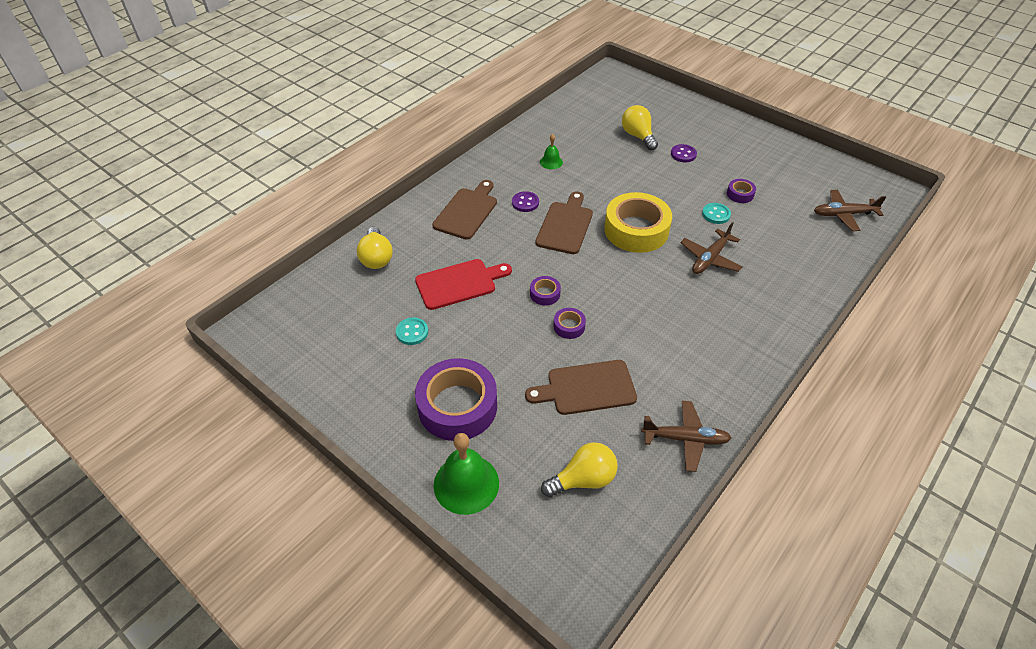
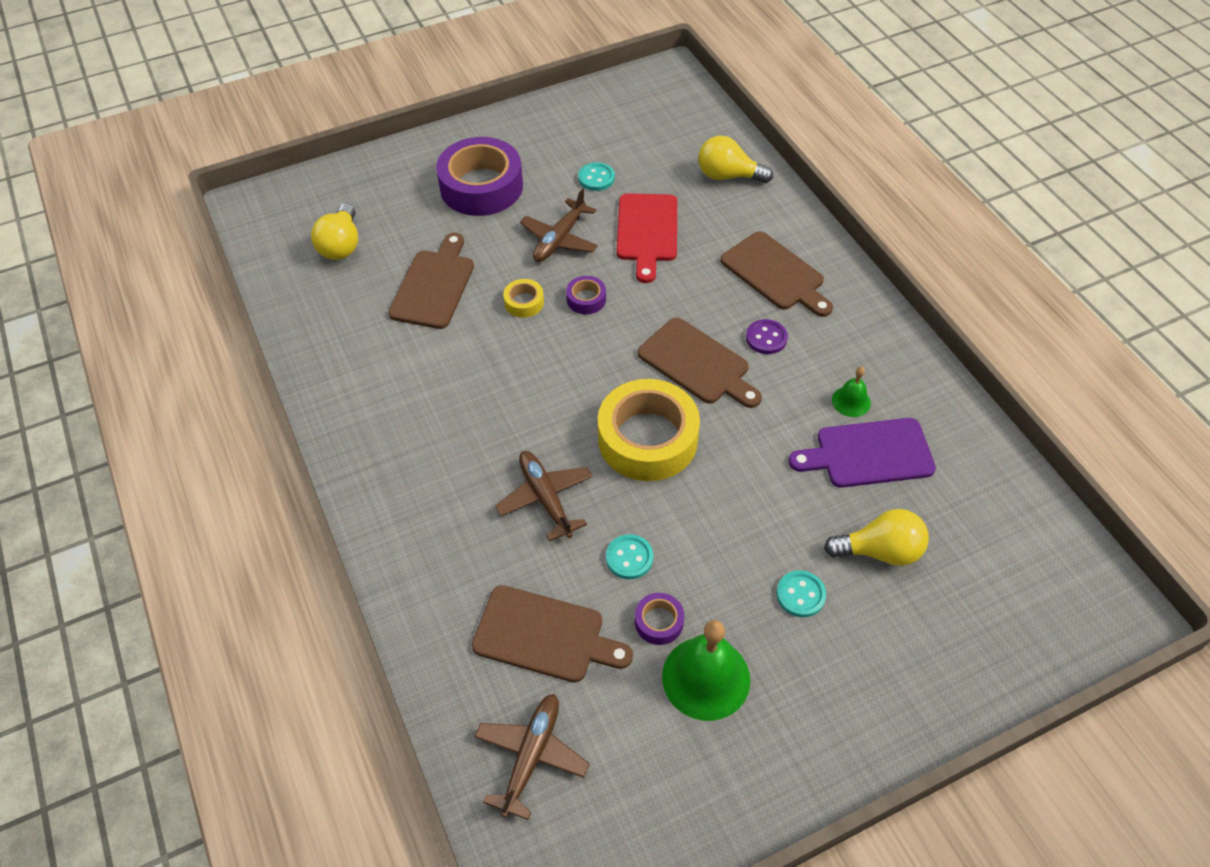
camera: 115 degrees right, 5 degrees up
(466, 484) = (397, 171): green bell -> green bell (706, 678)
(569, 326) = (524, 302): purple tape -> yellow tape
(582, 150) = (868, 454): none -> purple cutting board
(683, 154) = (800, 595): purple button -> turquoise button
(685, 439) = (320, 337): brown plane -> brown plane (559, 239)
(785, 230) = (544, 635): none -> brown cutting board

